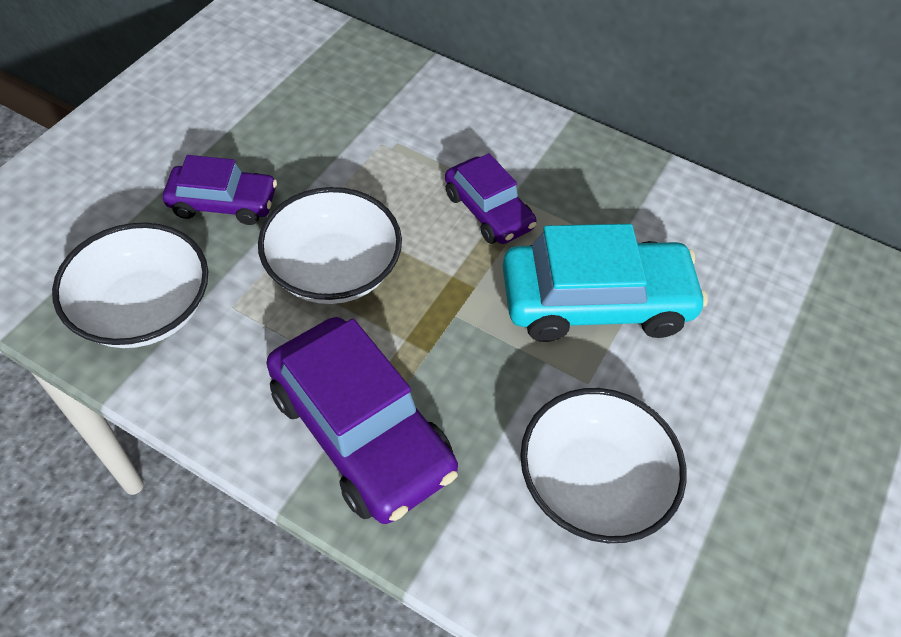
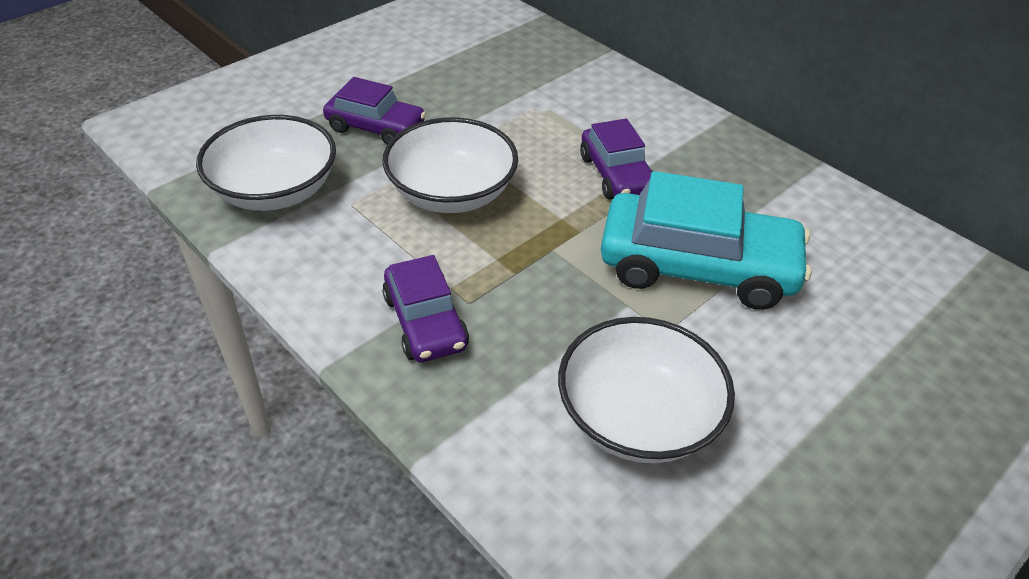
camera: 20 degrees right, 10 degrees down
(361, 431) = (425, 322): purple car -> purple car, size x0.59

